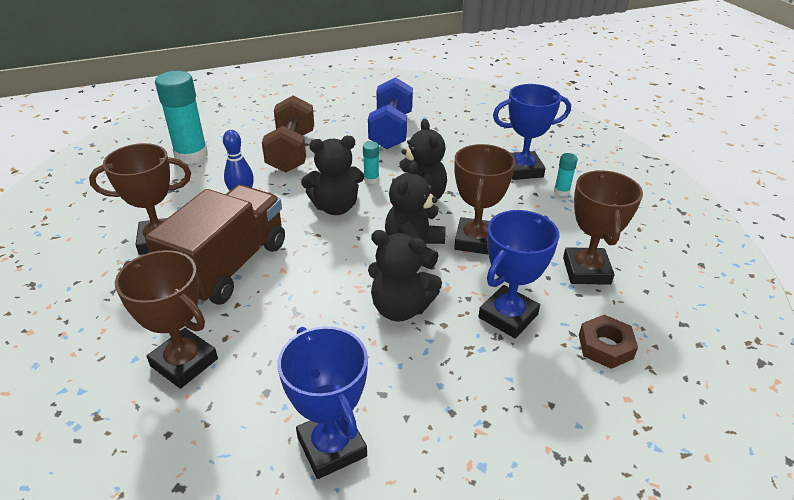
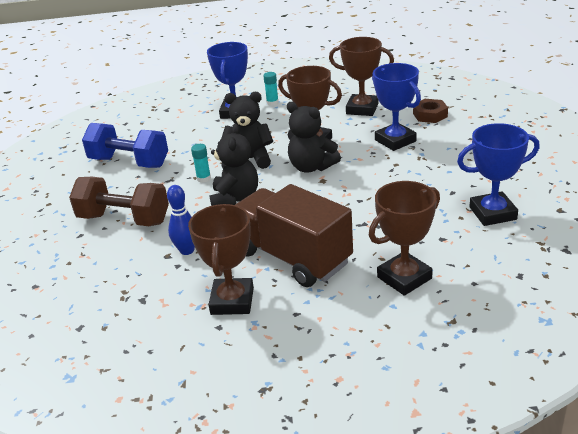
camera: 70 degrees left, 5 degrees down
(191, 155) = (78, 287): turquoise glue stick -> none
(400, 308) = (374, 178): black teddy bear -> none

